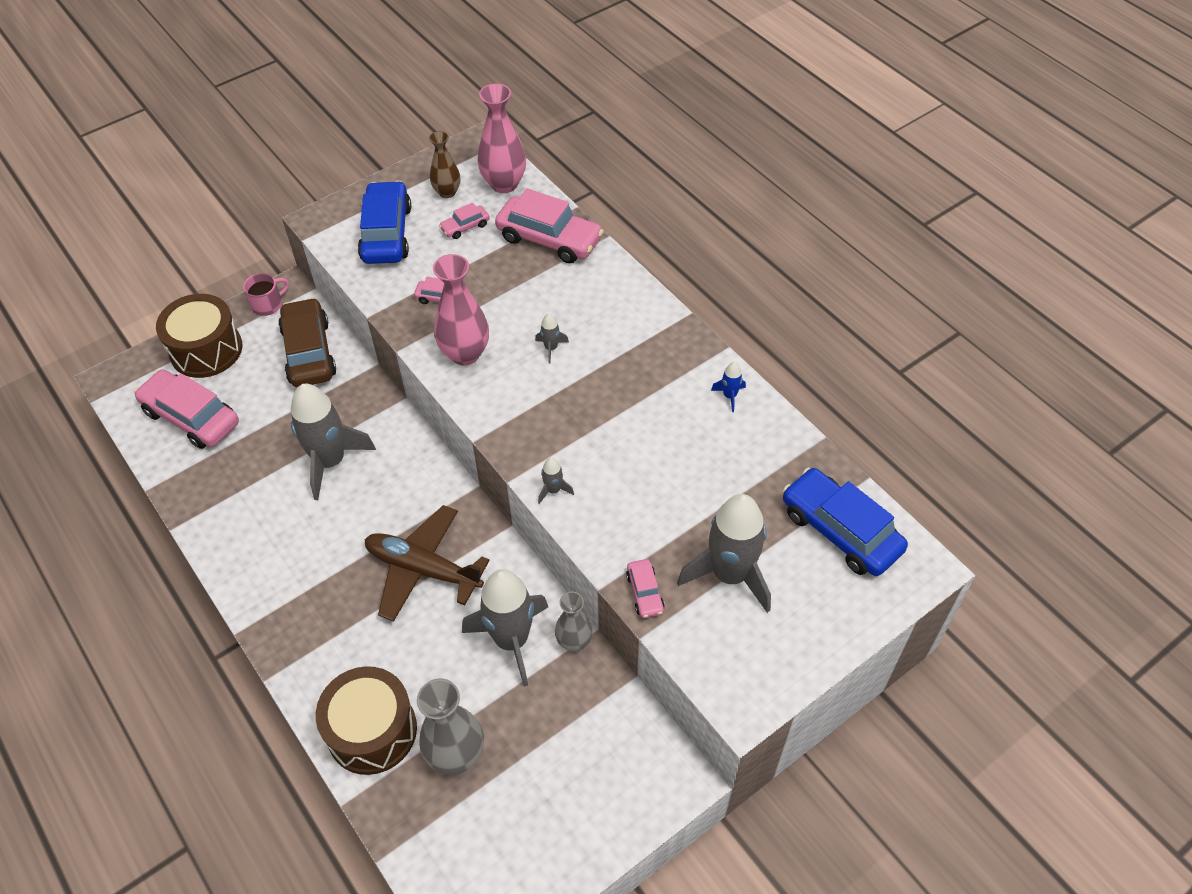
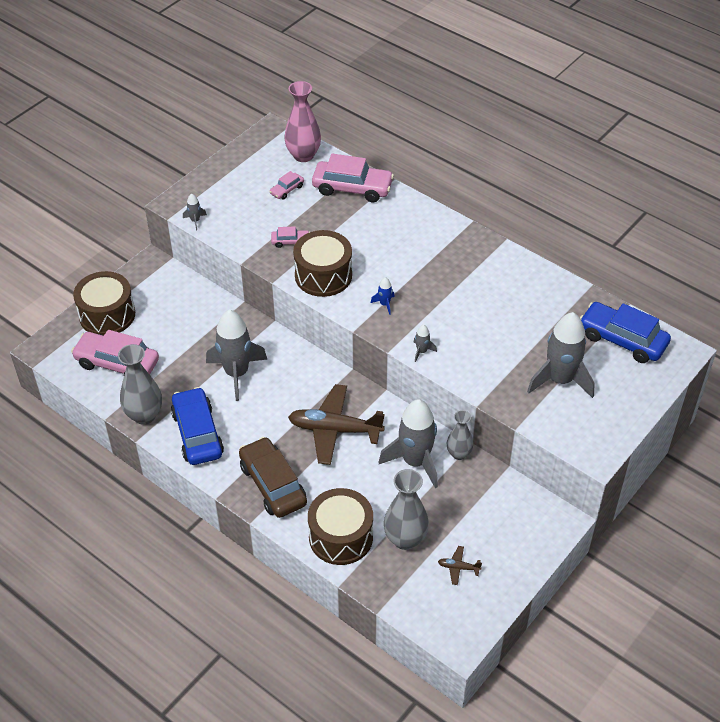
camera: 15 degrees left, 5 degrees down
(194, 496) = (144, 415): none -> grey vase
(268, 304) = (141, 275): pink mug -> none
(309, 352) = (188, 302): brown car -> brown car (273, 484)
(386, 233) = (230, 204): blue car -> blue car (197, 433)
(447, 192) = (263, 168): brown vase -> none
(465, 353) = (323, 275): pink vase -> brown drum
(512, 818) = (458, 567): none -> brown plane
(551, 348) = (383, 261): grey rocket -> grey rocket (195, 221)
(645, 593) = (508, 402): pink car -> none
(729, 396) = (519, 270): blue rocket -> blue rocket (384, 304)

